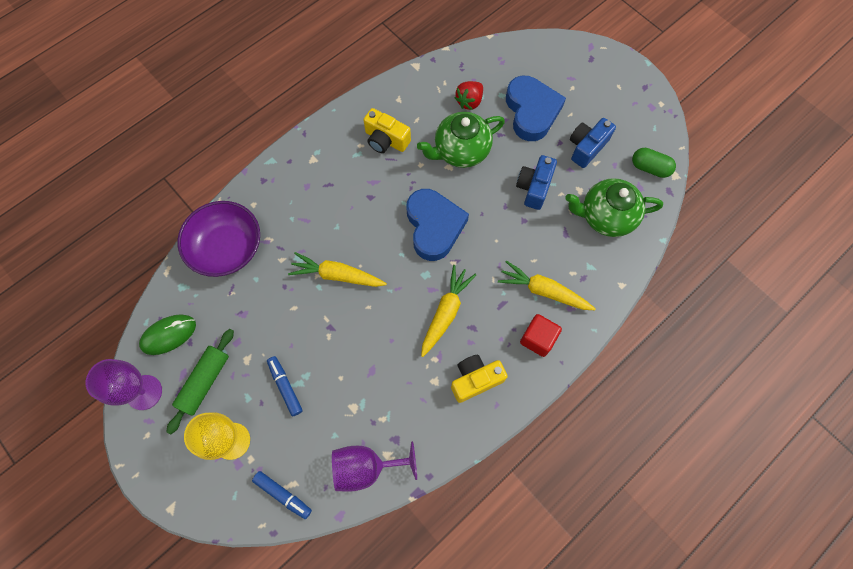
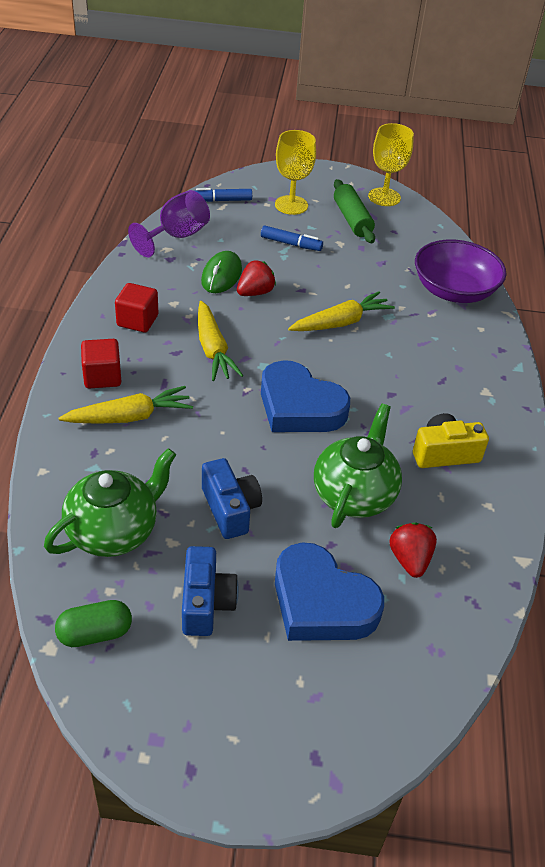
camera: 135 degrees right, 25 degrees down
(144, 392) = (384, 197): purple goblet -> yellow goblet
(168, 335) = (414, 227): green mouse -> green mouse (221, 275)
(366, 349) = (255, 292): none -> red strawberry
(475, 380) = (137, 321): yellow camera -> red cube

